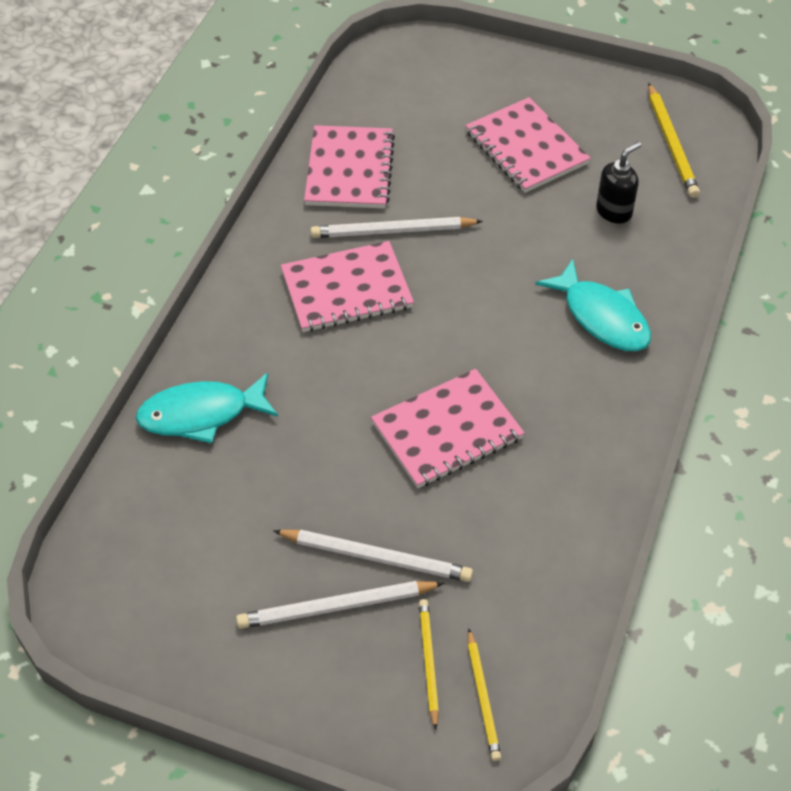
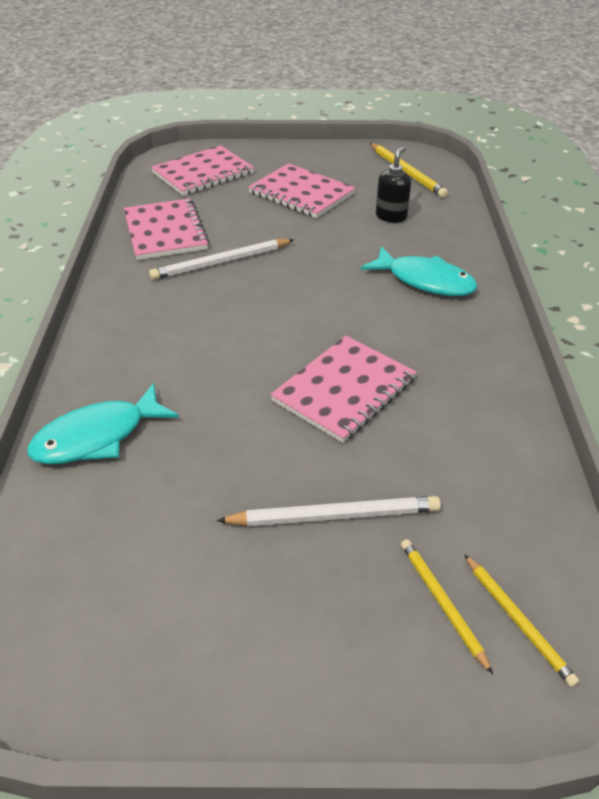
camera: 20 degrees left, 10 degrees down
(336, 607) = (317, 577): white pencil -> none
(346, 289) = (200, 309): pink notebook -> pink notebook (203, 173)

